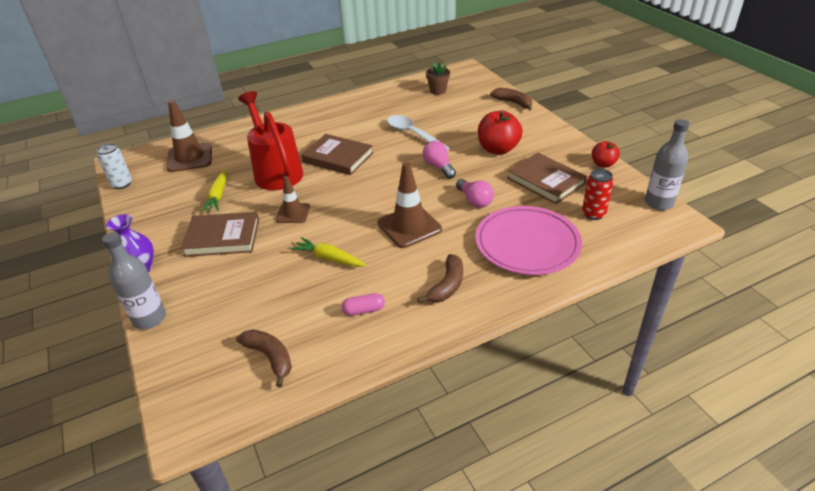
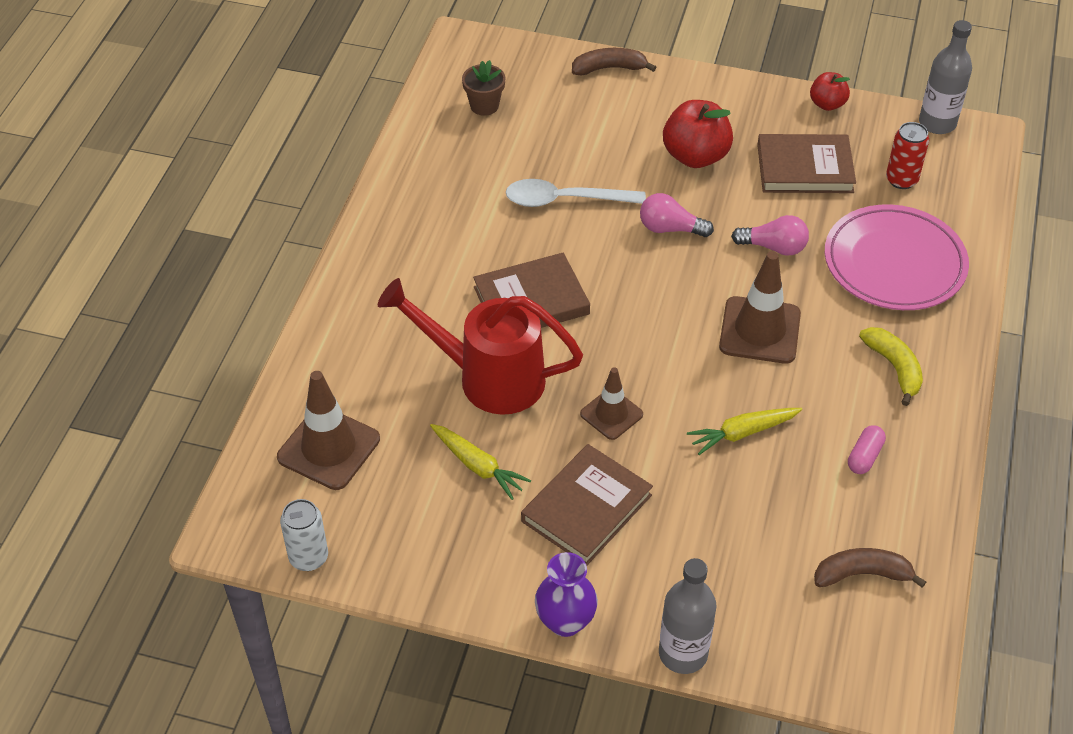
camera: 50 degrees left, 10 degrees up
(447, 285) = (894, 367): brown banana -> yellow banana

